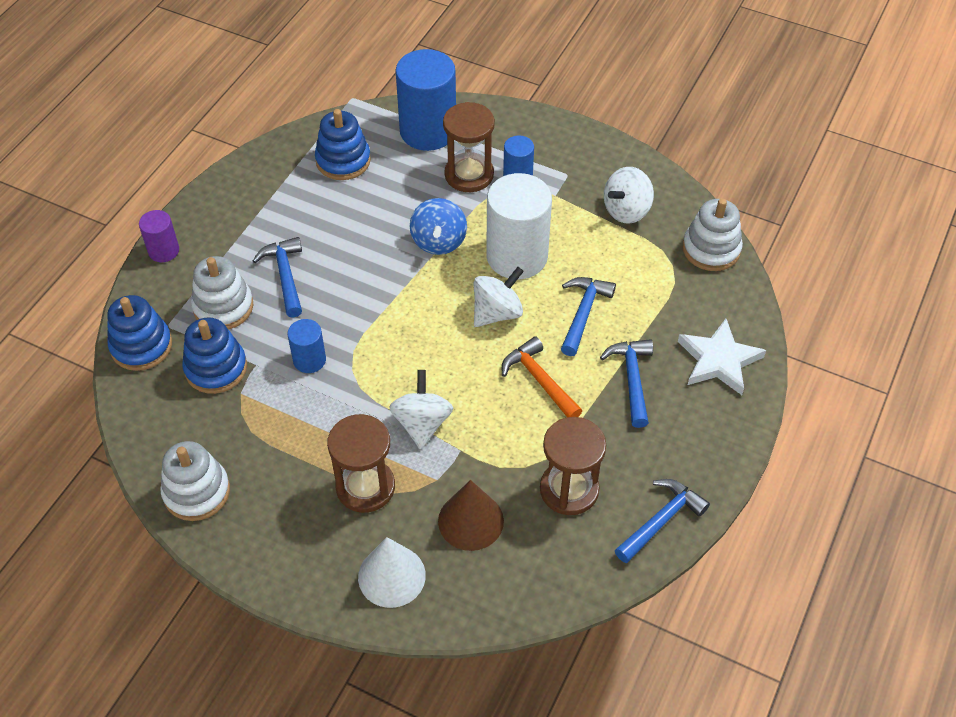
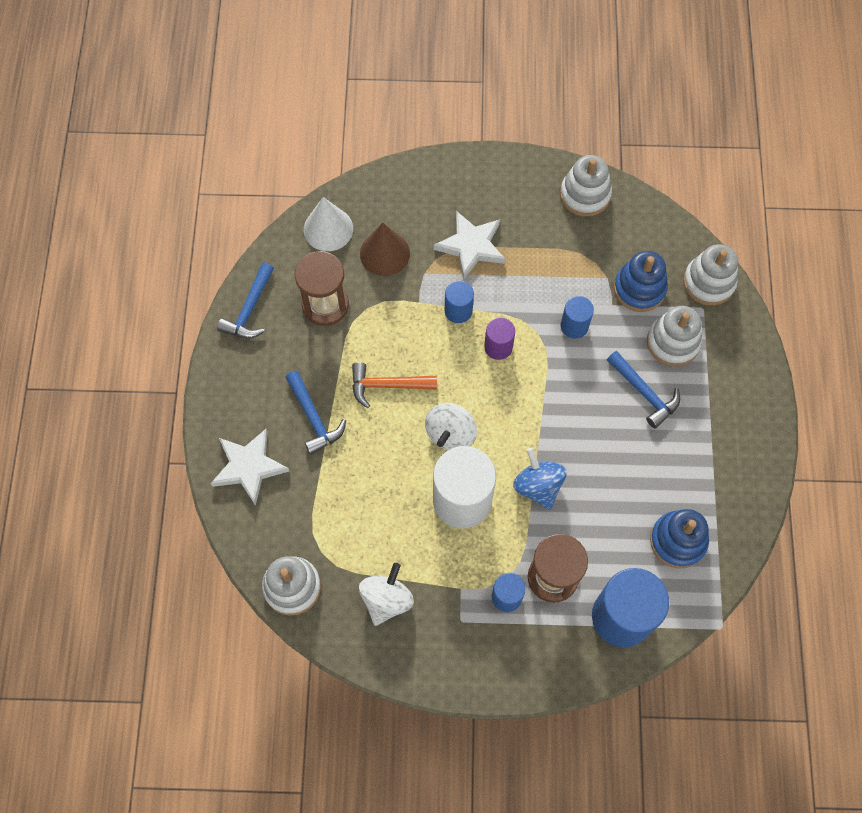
camera: 155 degrees right, 15 degrees up
(141, 346) = (709, 282): blue stacking toy -> white stacking toy
(164, 251) = (760, 372): purple cylinder -> purple cylinder (498, 347)
(365, 487) = (471, 246): brown hourglass -> white star
(391, 576) = (418, 195): white cone -> white cone (328, 229)
(422, 423) = (458, 311): white spinning top -> blue cylinder
(539, 380) = (387, 385): orange hammer -> orange hammer turned 150 degrees clockwise
(583, 313) = (379, 465): blue hammer -> none

